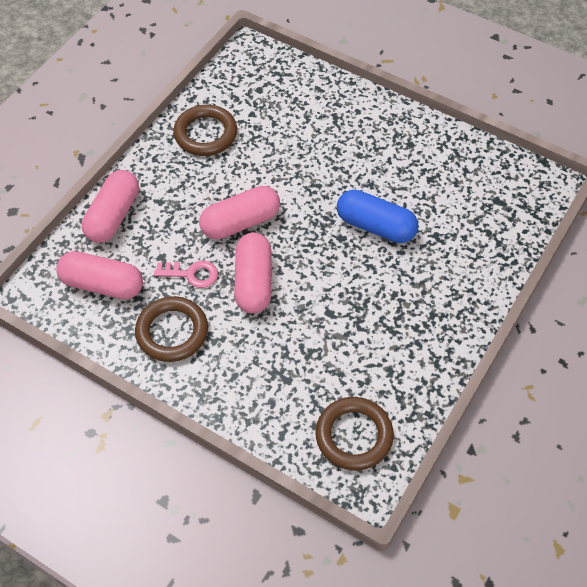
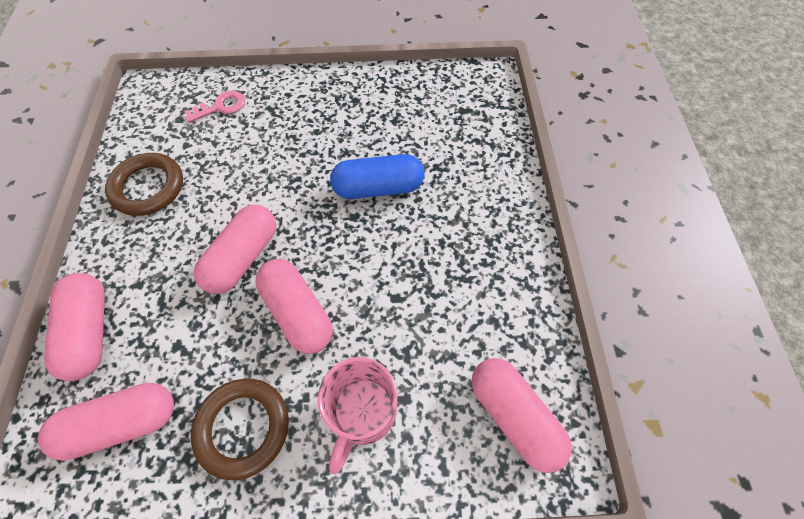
camera: 35 degrees left, 5 degrees up
(191, 274) = (224, 345): pink key -> pink key (221, 107)
(253, 370) = (362, 413): none -> pink mug
(354, 436) = (514, 416): brown ring -> pink capsule

